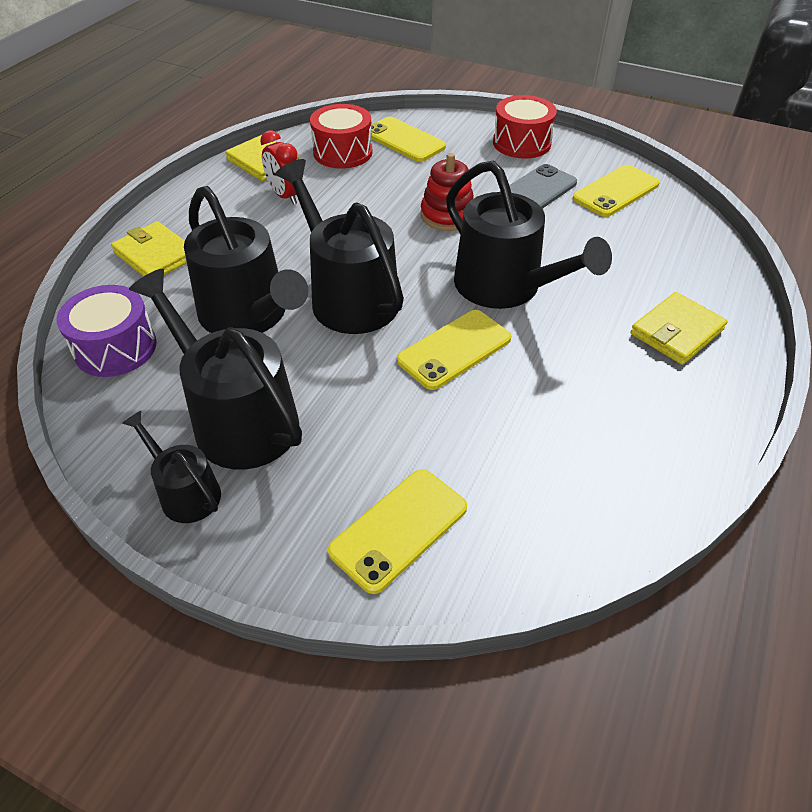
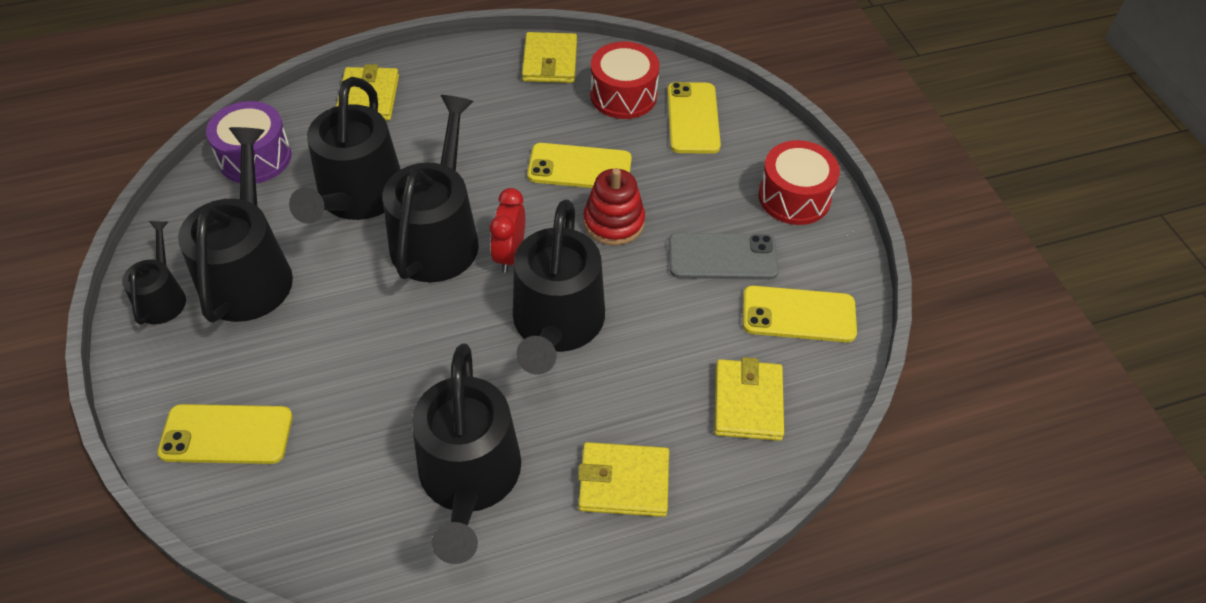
camera: 45 degrees right, 5 degrees up
(285, 196) = (520, 108): red clock -> red clock (510, 255)
(454, 349) = (442, 343): yellow phone -> yellow phone (579, 167)
(598, 404) = (469, 478): none -> black watering can
(663, 246) = (748, 402): none -> yellow wallet

